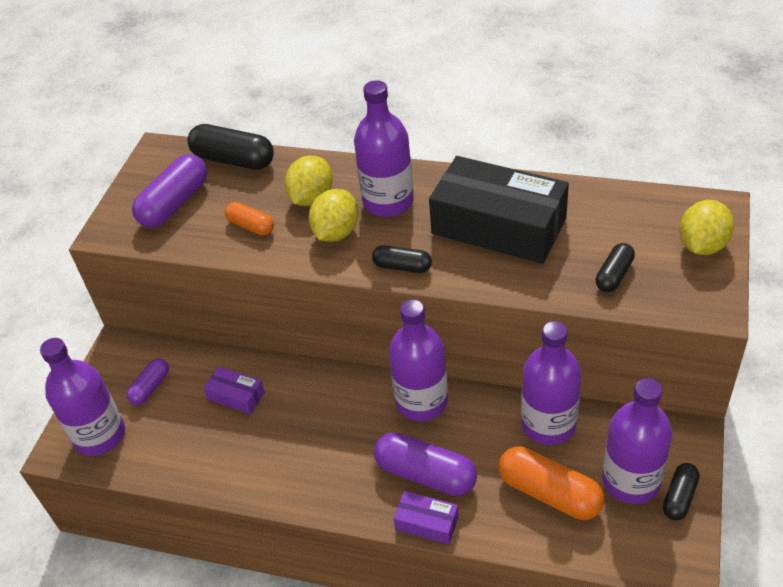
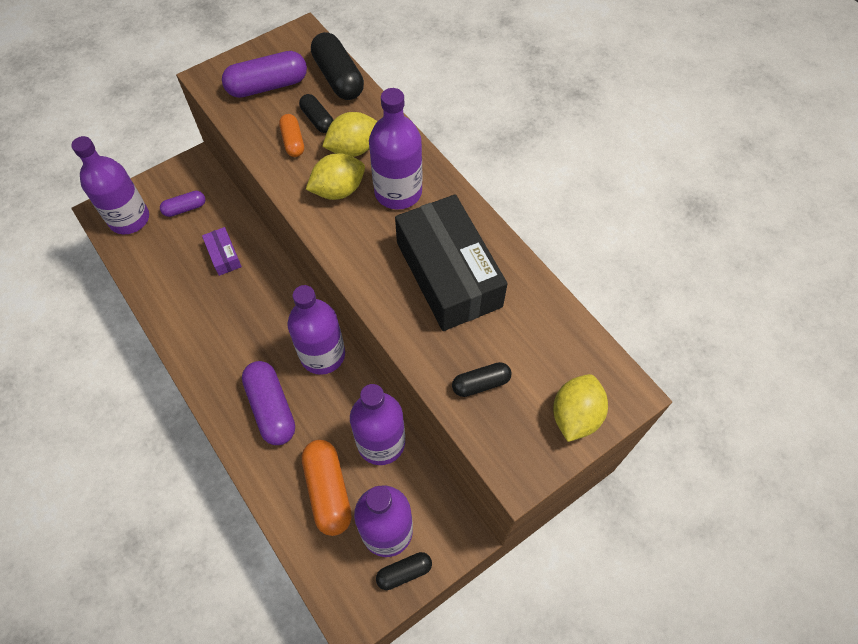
camera: 35 degrees right, 15 degrees up
(402, 267) = (349, 253): black capsule -> black capsule (317, 120)
(427, 523) = (237, 441): purple box -> none
(702, 245) = (575, 416): yellow lemon -> yellow lemon turned 45 degrees counterclockwise

